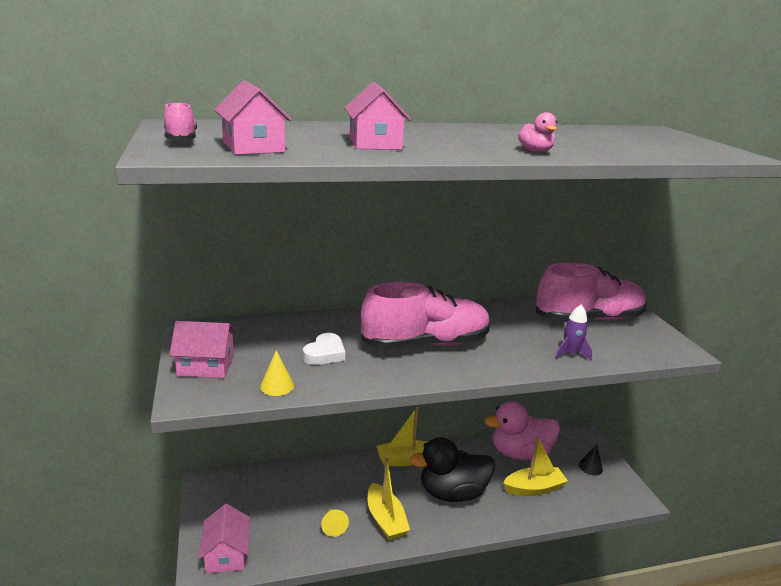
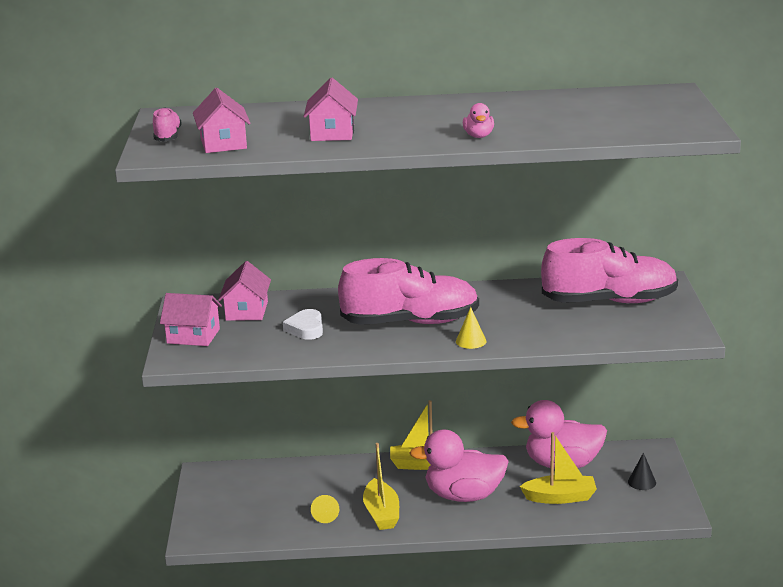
camera: 15 degrees right, 0 degrees up
(226, 554) = (216, 529): pink house -> pink house (246, 311)
(277, 386) = (252, 353): yellow cone -> yellow cone (471, 341)
(325, 353) = (306, 328): white heart -> white heart turned 135 degrees clockwise
(452, 493) = (464, 496): black duck -> pink duck
(570, 354) = (558, 334): purple rocket -> none

